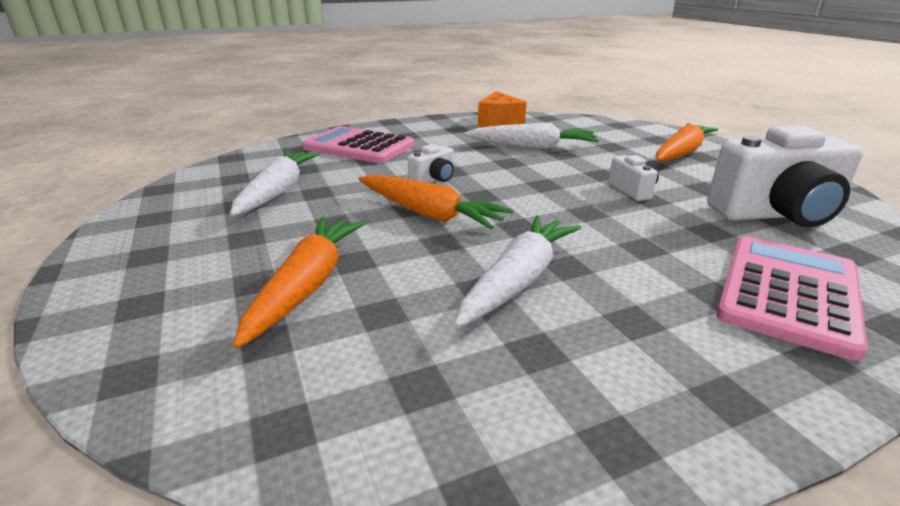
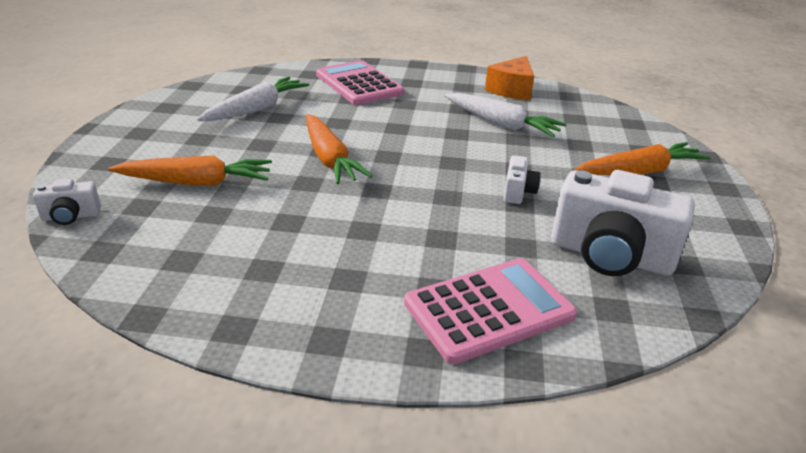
camera: 30 degrees right, 5 degrees up
(307, 285) = (196, 182): orange carrot -> orange carrot turned 45 degrees clockwise
(434, 179) = (373, 131): white camera -> white camera (71, 216)
(518, 280) = (317, 226): white carrot -> none

